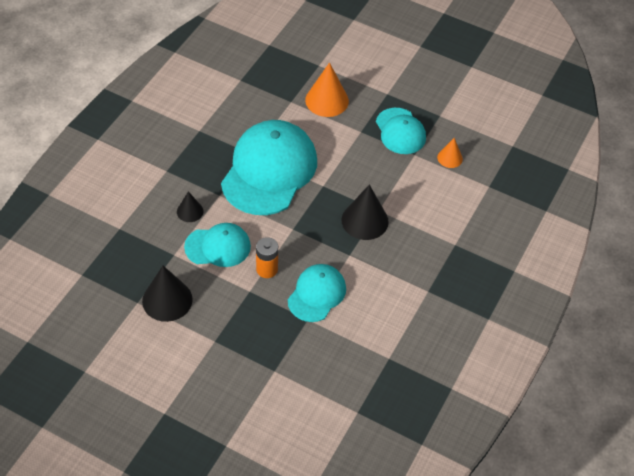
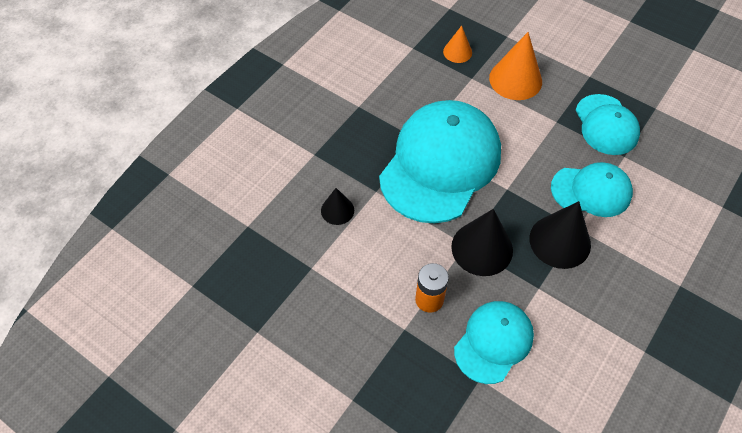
camera: 10 degrees right, 5 degrees up
(167, 300) = (296, 332): black cone -> black cone (482, 248)
(218, 247) = (368, 262): turquoise cap -> turquoise cap (591, 191)
(450, 158) = (670, 164): orange cone -> orange cone (457, 52)

